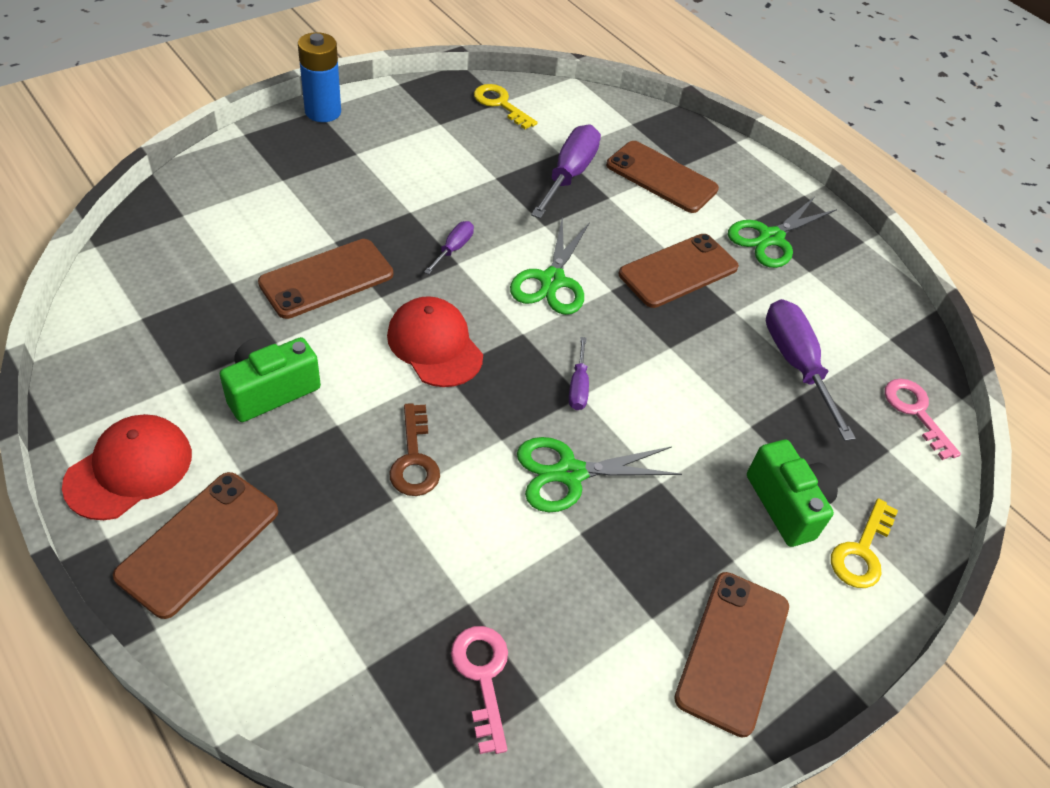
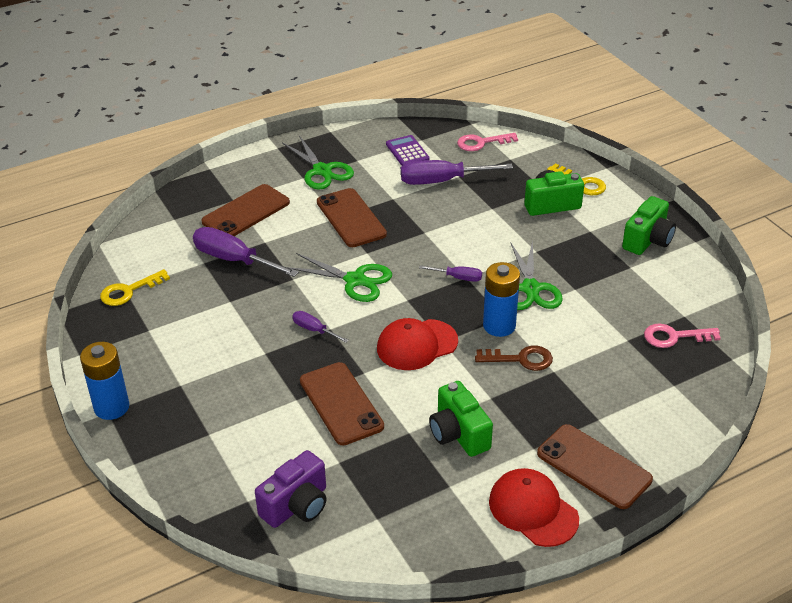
camera: 75 degrees left, 10 degrees down
(170, 252) = (297, 505): none -> purple camera
(482, 434) = (499, 326): none -> blue battery
(732, 651) = (648, 240): brown phone -> green camera
(852, 323) = (407, 152): none -> purple calculator

